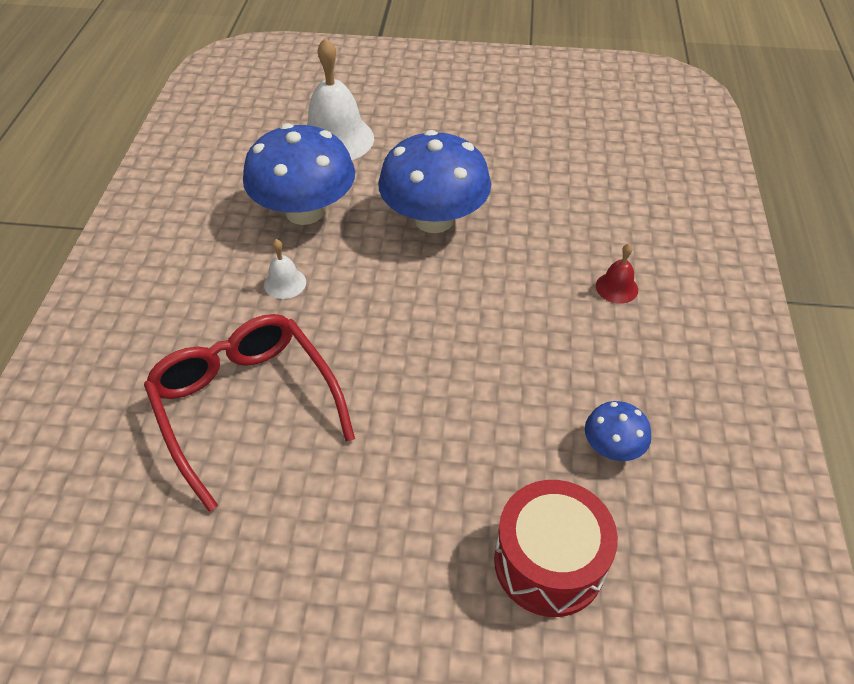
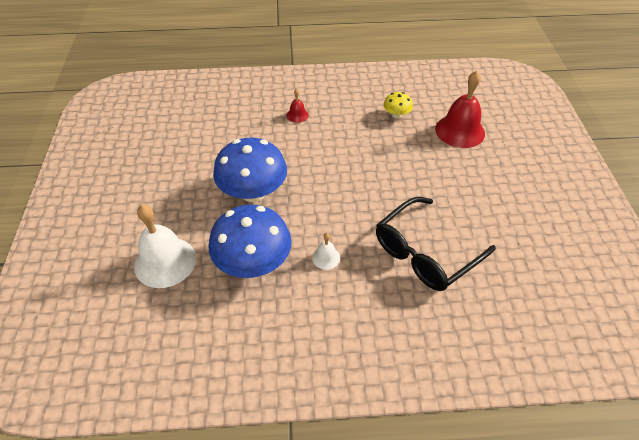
camera: 100 degrees left, 0 degrees up
(246, 406) = (426, 252): red glasses -> black glasses
(549, 562) = (460, 131): red drum -> red bell
(612, 447) = (396, 115): blue mushroom -> yellow mushroom

